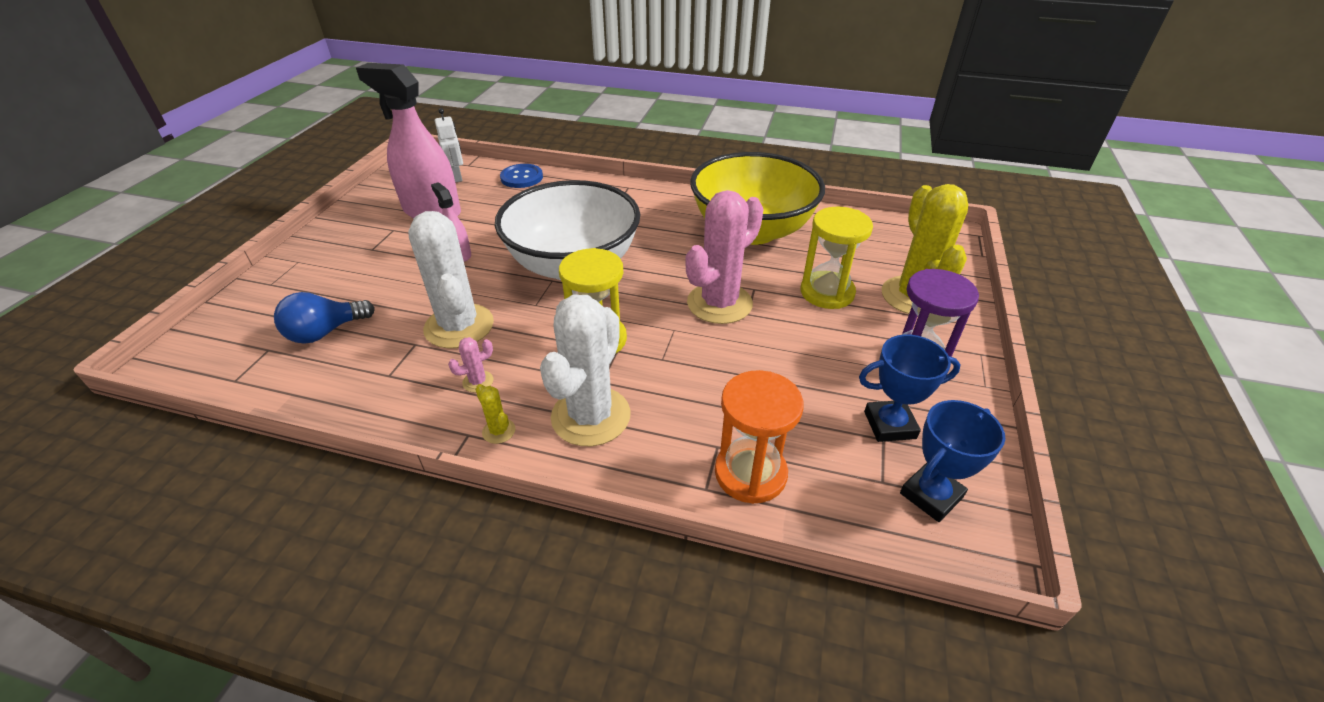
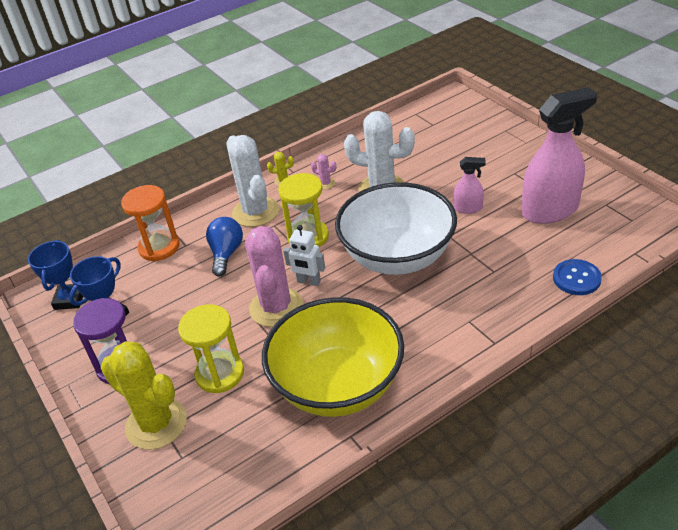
camera: 135 degrees right, 0 degrees up
(325, 332) = (429, 143): blue light bulb -> blue light bulb (226, 254)
(457, 177) = (610, 239): white robot -> white robot (308, 281)
(478, 381) = (325, 183): pink cactus -> pink cactus turned 75 degrees counterclockwise

